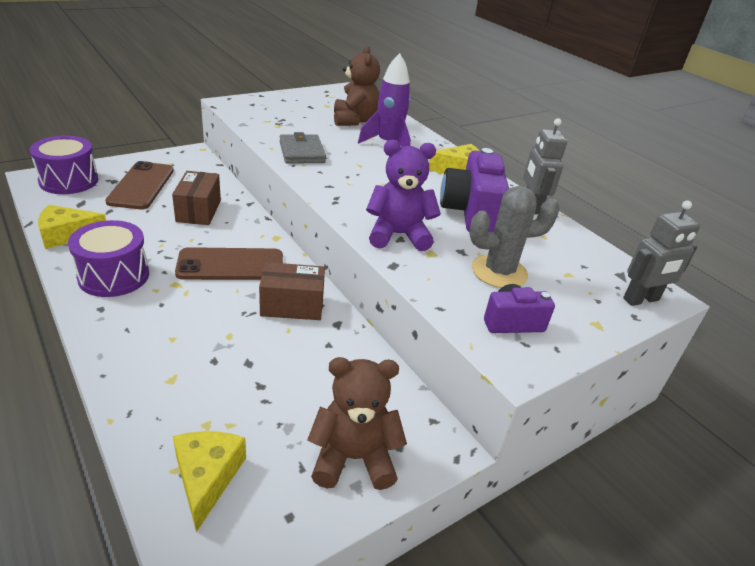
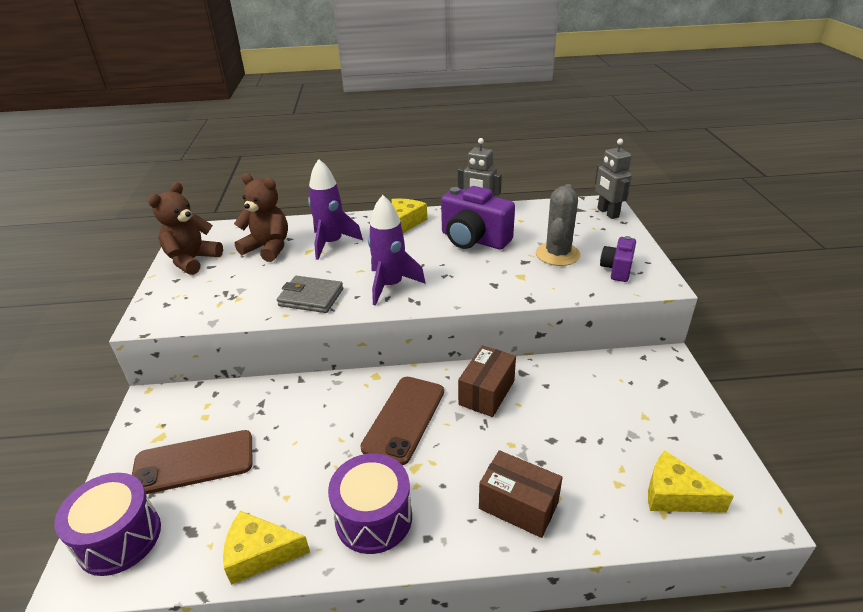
camera: 55 degrees left, 0 degrees up
(67, 235) = (260, 554): yellow cheese -> yellow cheese turned 75 degrees clockwise
(141, 186) = (194, 463): brown phone -> brown phone turned 45 degrees counterclockwise
(198, 211) = (288, 422): brown box -> brown box (518, 505)
(349, 183) = (390, 285): none -> purple rocket
(353, 458) = (670, 407): brown teddy bear -> brown teddy bear (192, 260)
(398, 235) = (489, 284): purple teddy bear -> none
(641, 299) = (607, 213): grey robot -> grey robot turned 150 degrees clockwise

